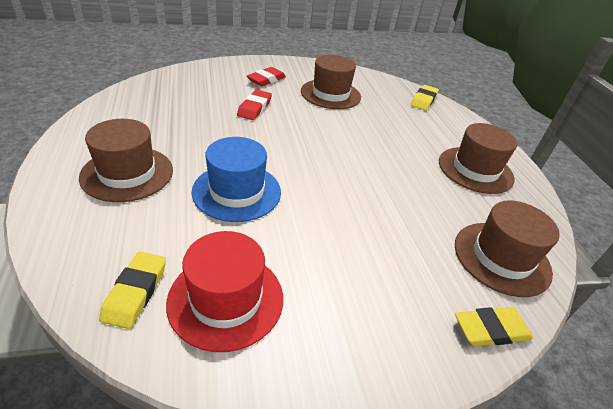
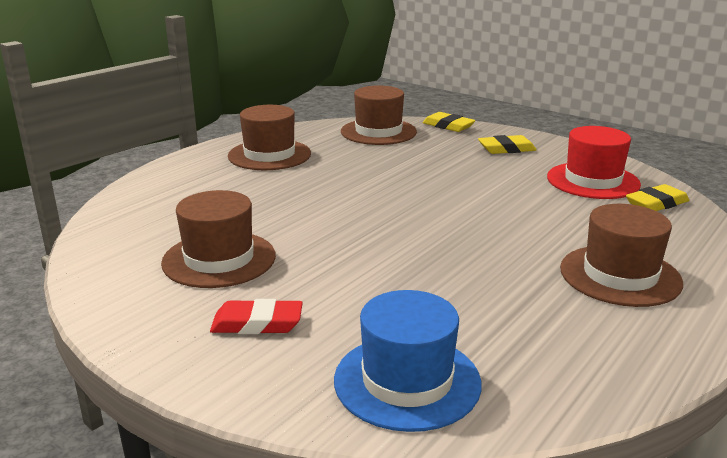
camera: 125 degrees left, 15 degrees down
(237, 191) = (515, 220): blue hat -> blue hat (407, 381)
(254, 108) = (364, 286): red eraser -> none
(423, 100) = (131, 205): yellow eraser -> yellow eraser (506, 149)

